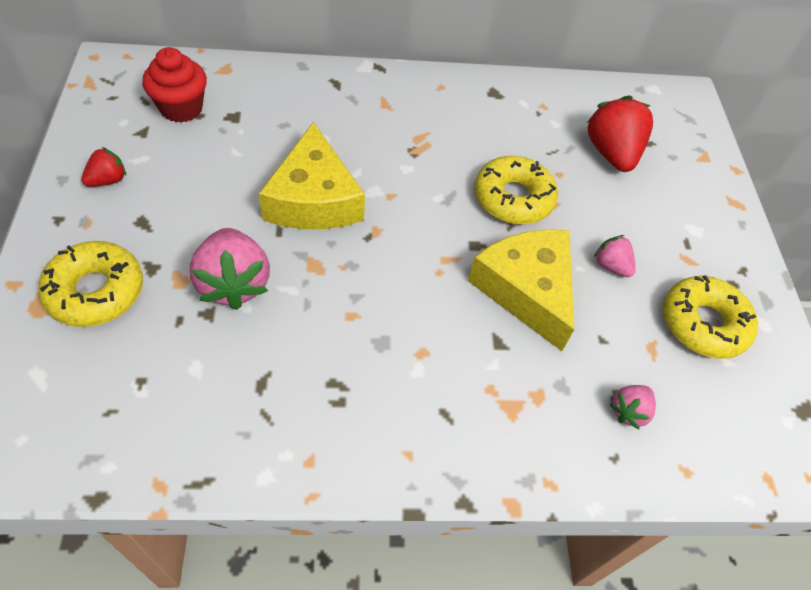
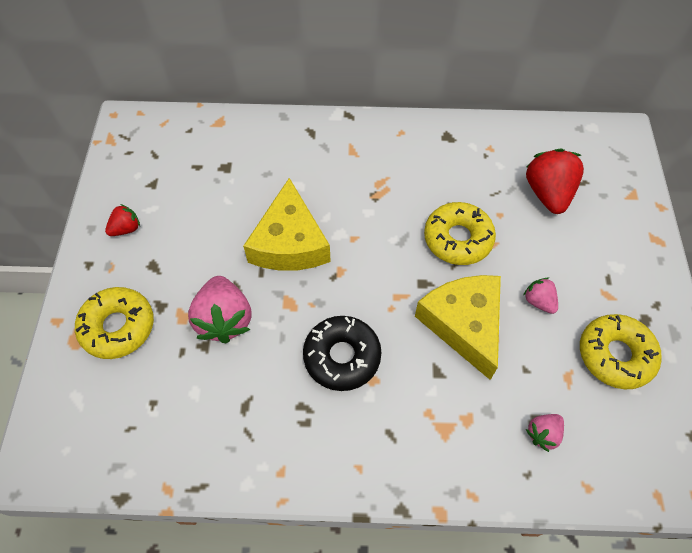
camera: 10 degrees right, 5 degrees up
(181, 108) = (183, 161): red cupcake -> none
(382, 326) = (342, 357): none -> black donut

